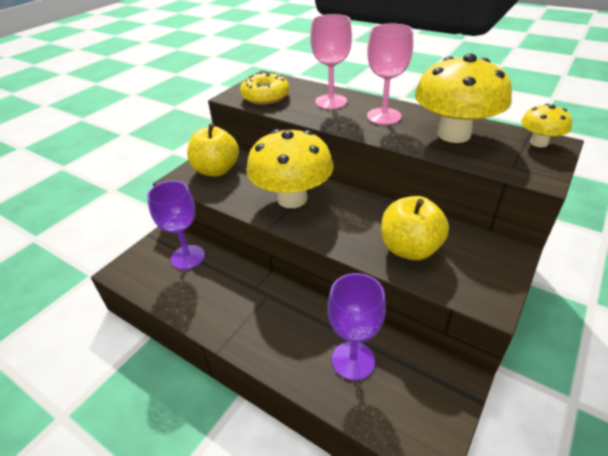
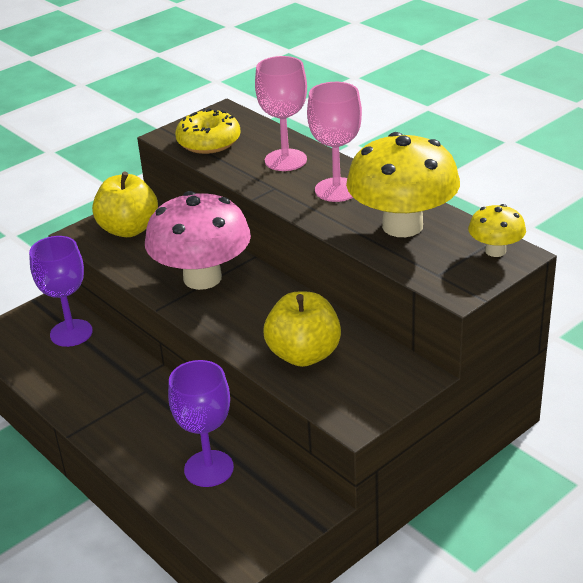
camera: 15 degrees right, 5 degrees down
(292, 198) = (202, 278): yellow mushroom -> pink mushroom

